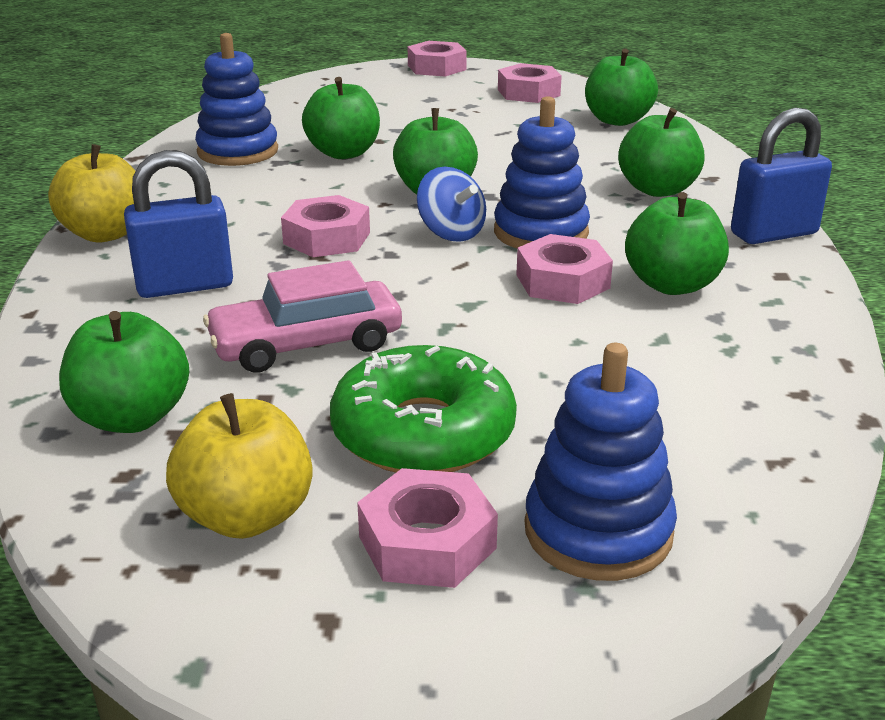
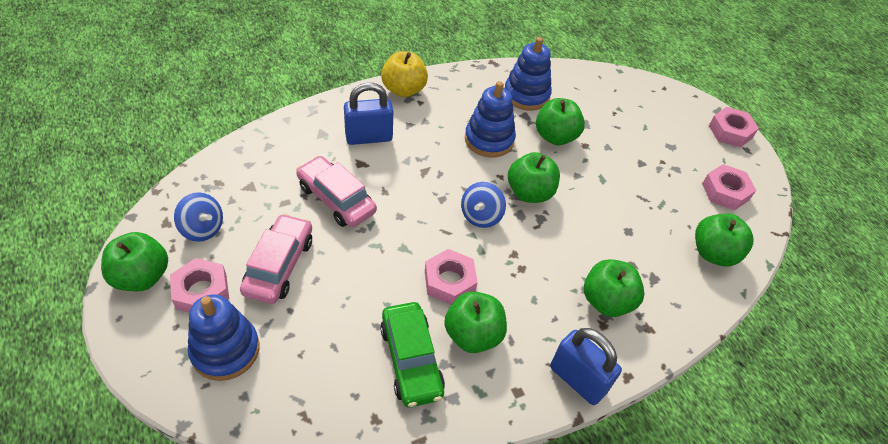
camera: 60 degrees right, 20 degrees up
(131, 417) = (256, 167): green apple -> green apple (142, 277)
(185, 286) = (369, 137): blue padlock -> blue padlock turned 60 degrees counterclockwise
(246, 516) = (202, 228): yellow apple -> blue spinning top
(327, 238) = (445, 168): pink nut -> none
(423, 432) = (279, 265): green donut -> pink car
(541, 232) = (505, 256): blue stacking toy -> blue stacking toy (489, 140)
(698, 341) = (411, 360): none -> green car

